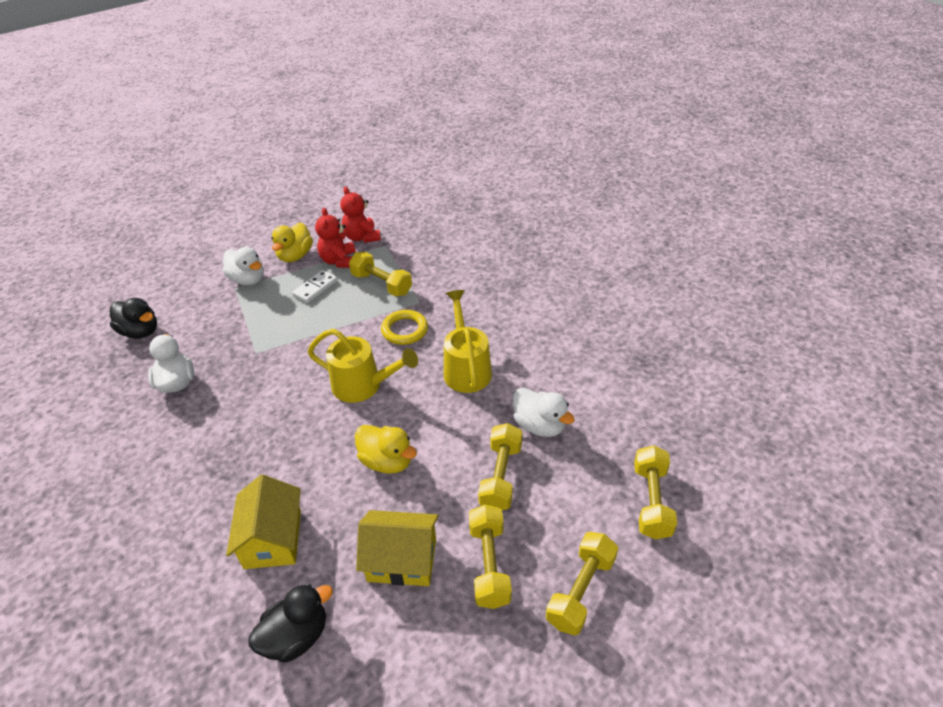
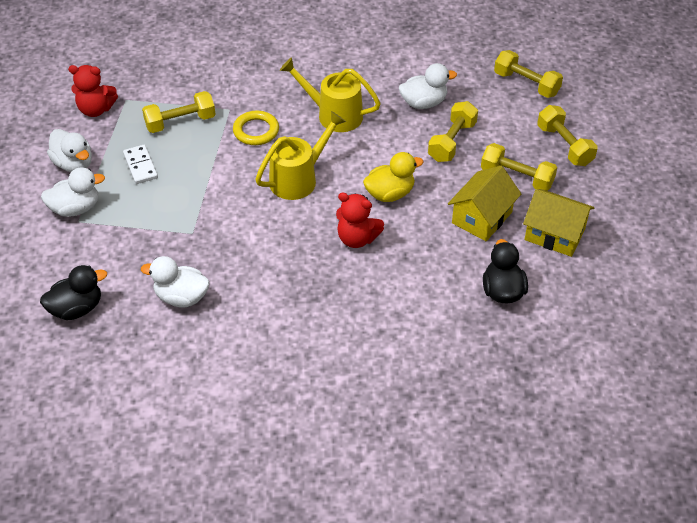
camera: 60 degrees left, 5 degrees up
(273, 539) = (412, 280): yellow house -> yellow house (554, 234)
(295, 256) = (74, 164): yellow duck -> white duck
(339, 261) = (116, 137): red teddy bear -> red teddy bear (357, 238)
(500, 476) = (452, 141): yellow dumbbell -> yellow dumbbell turned 75 degrees clockwise

